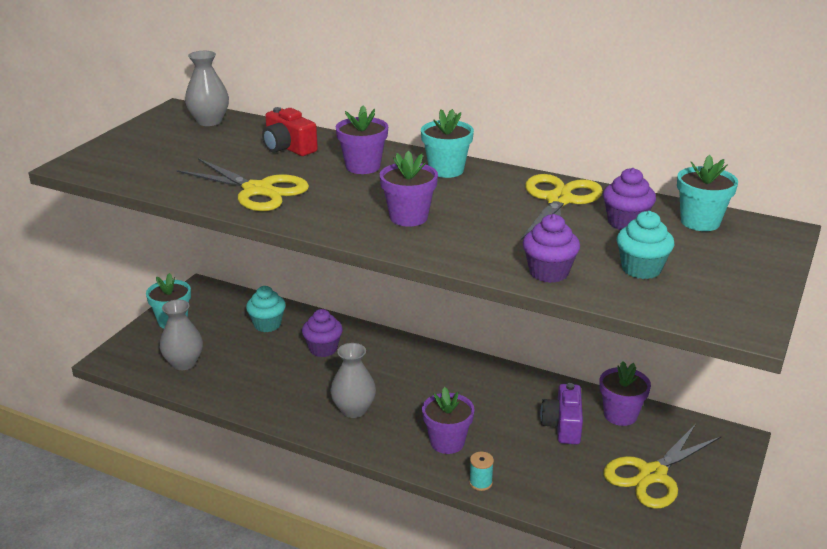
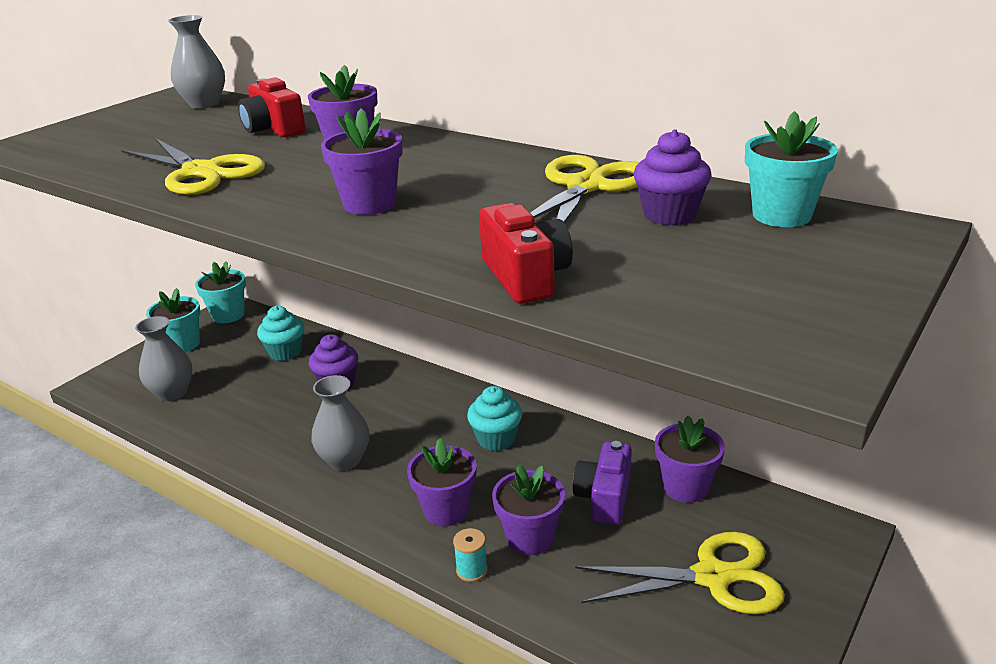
camera: 10 degrees right, 0 degrees up
(446, 170) = (453, 152): turquoise flower pot -> turquoise flower pot (228, 315)
(516, 458) = (530, 538): none -> purple flower pot
(549, 272) = (525, 276): purple cupcake -> red camera
(641, 269) = (668, 275): turquoise cupcake -> turquoise cupcake (496, 439)
(652, 475) = (712, 576): yellow scissors -> yellow scissors turned 150 degrees counterclockwise

